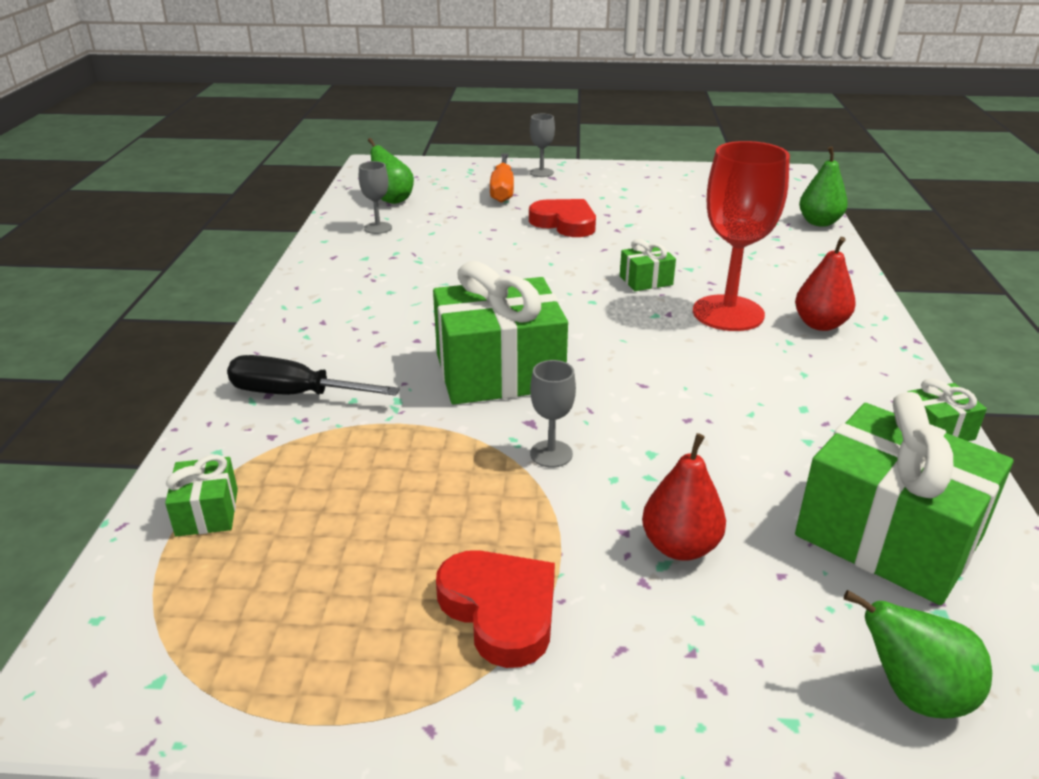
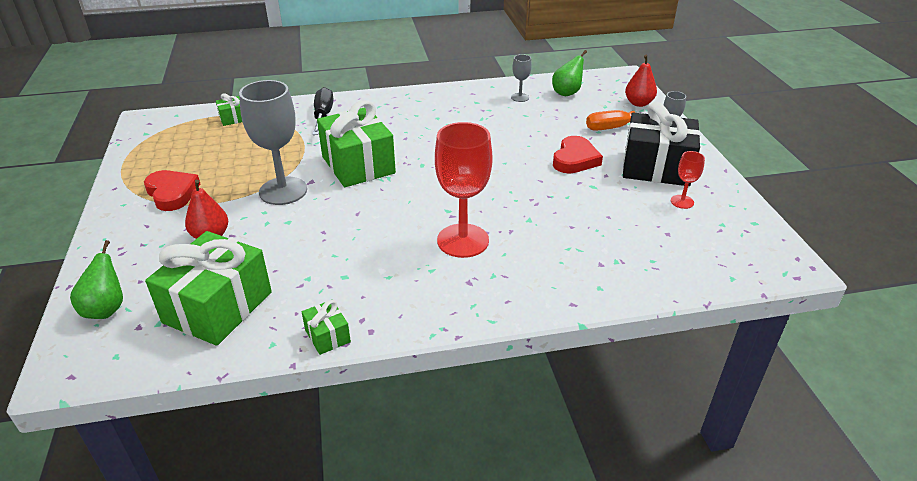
camera: 75 degrees right, 5 degrees up
(500, 610) = (172, 193): red heart -> red heart turned 75 degrees counterclockwise
(551, 454) = (283, 191): grey goblet -> grey goblet, size x2.12
(603, 189) = (656, 167): none -> black gift
(646, 280) = (497, 202): green gift -> none
(674, 191) = (682, 202): none -> red goblet
(819, 222) = (672, 286): green pear -> none
(820, 324) = (463, 284): red pear -> red pear (638, 103)

